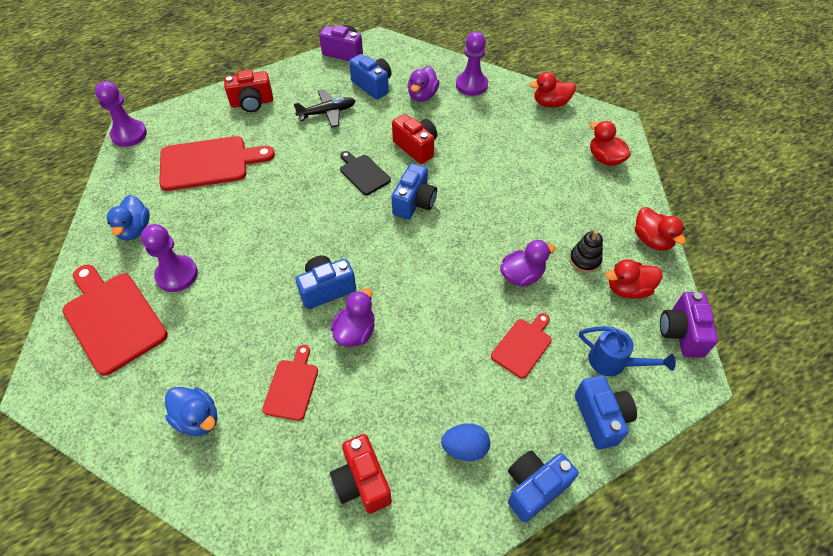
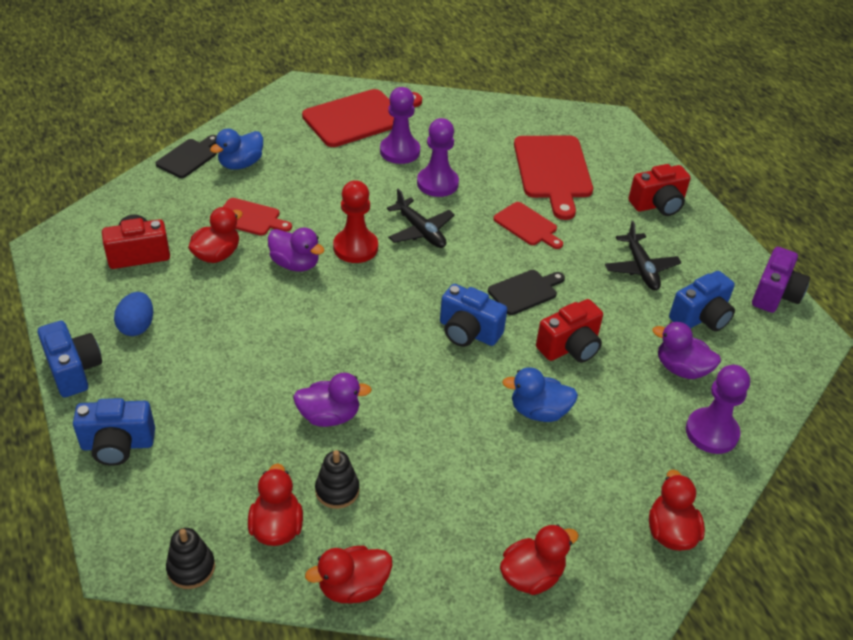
camera: 95 degrees right, 10 degrees down
(129, 134) = (601, 117): purple pawn -> purple pawn (437, 183)
(135, 229) = (463, 125): blue duck -> blue duck (538, 411)
(184, 481) = (188, 157): none -> black cutting board
(252, 103) = (658, 205): red camera -> red camera turned 105 degrees counterclockwise
(298, 244) = (420, 231): none -> black plane
(326, 289) = (355, 247): blue camera -> red pawn
(352, 403) = (217, 255): none -> red duck
(522, 276) = (329, 416): purple duck -> purple duck turned 75 degrees counterclockwise
(523, 346) = (232, 395): red cutting board -> red cutting board (527, 225)
(614, 362) = (178, 478): blue watering can -> none
(681, 333) = (191, 568): purple camera -> black stacking toy

